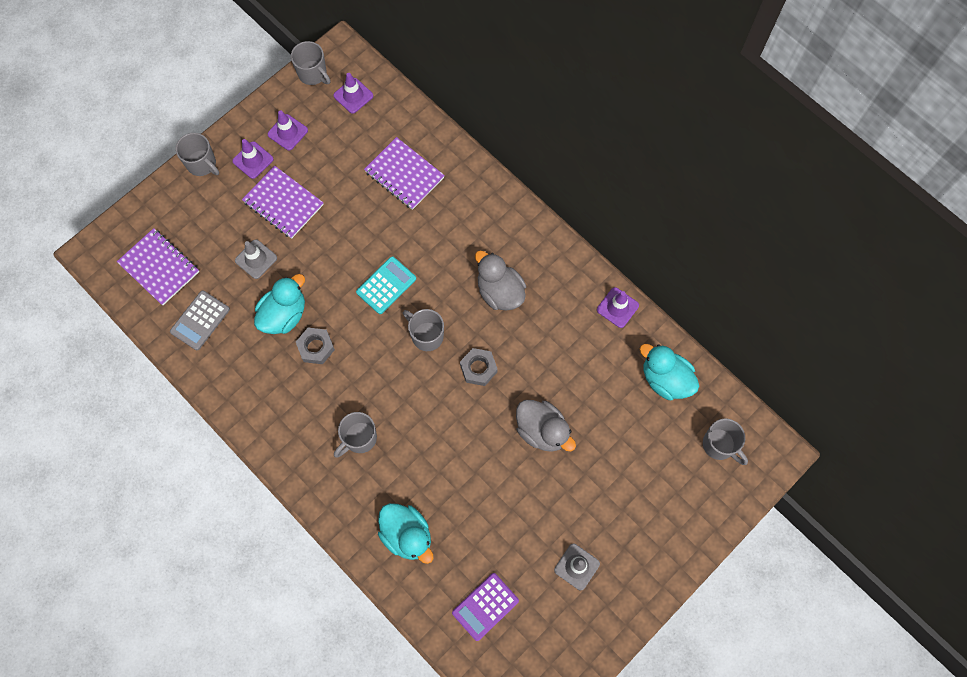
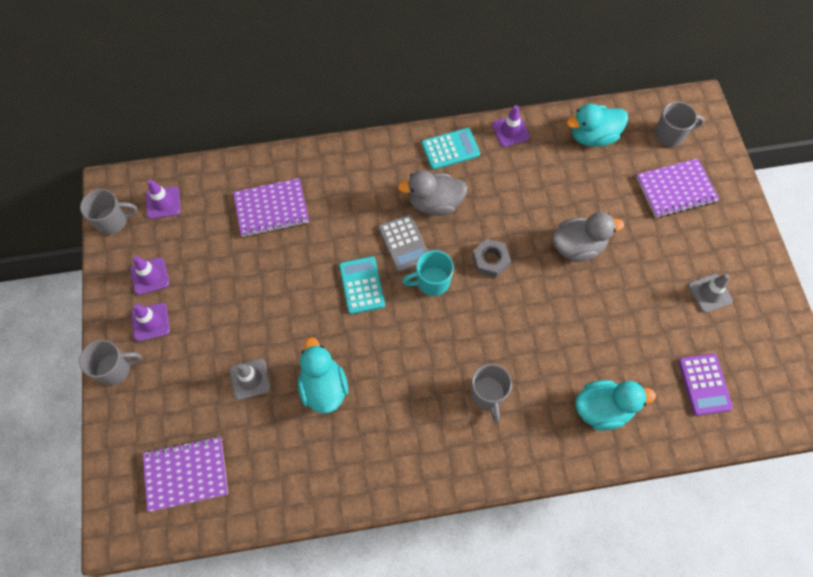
camera: 55 degrees left, 5 degrees down
(200, 320) = (271, 467): grey calculator -> grey calculator (404, 243)
(283, 203) = (215, 322): purple notebook -> purple notebook (675, 189)
(316, 347) = (375, 379): grey nut -> none
(426, 336) = (432, 282): grey mug -> turquoise mug
(561, 271) = (450, 149): none -> turquoise calculator

